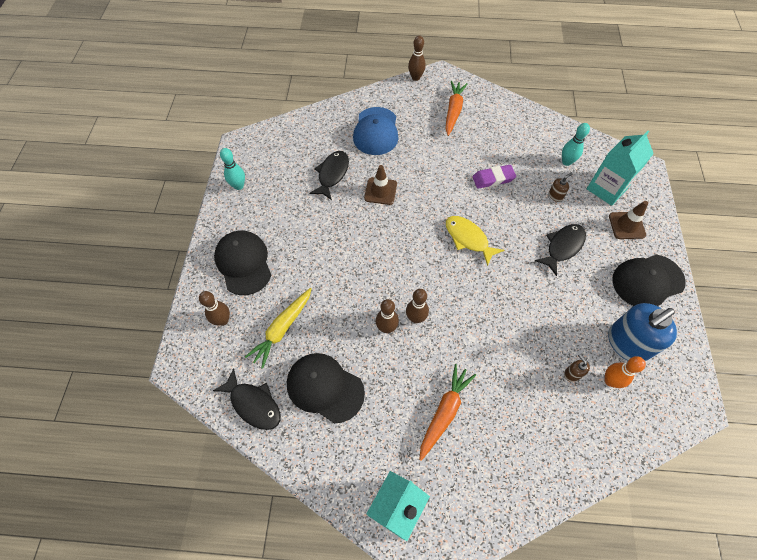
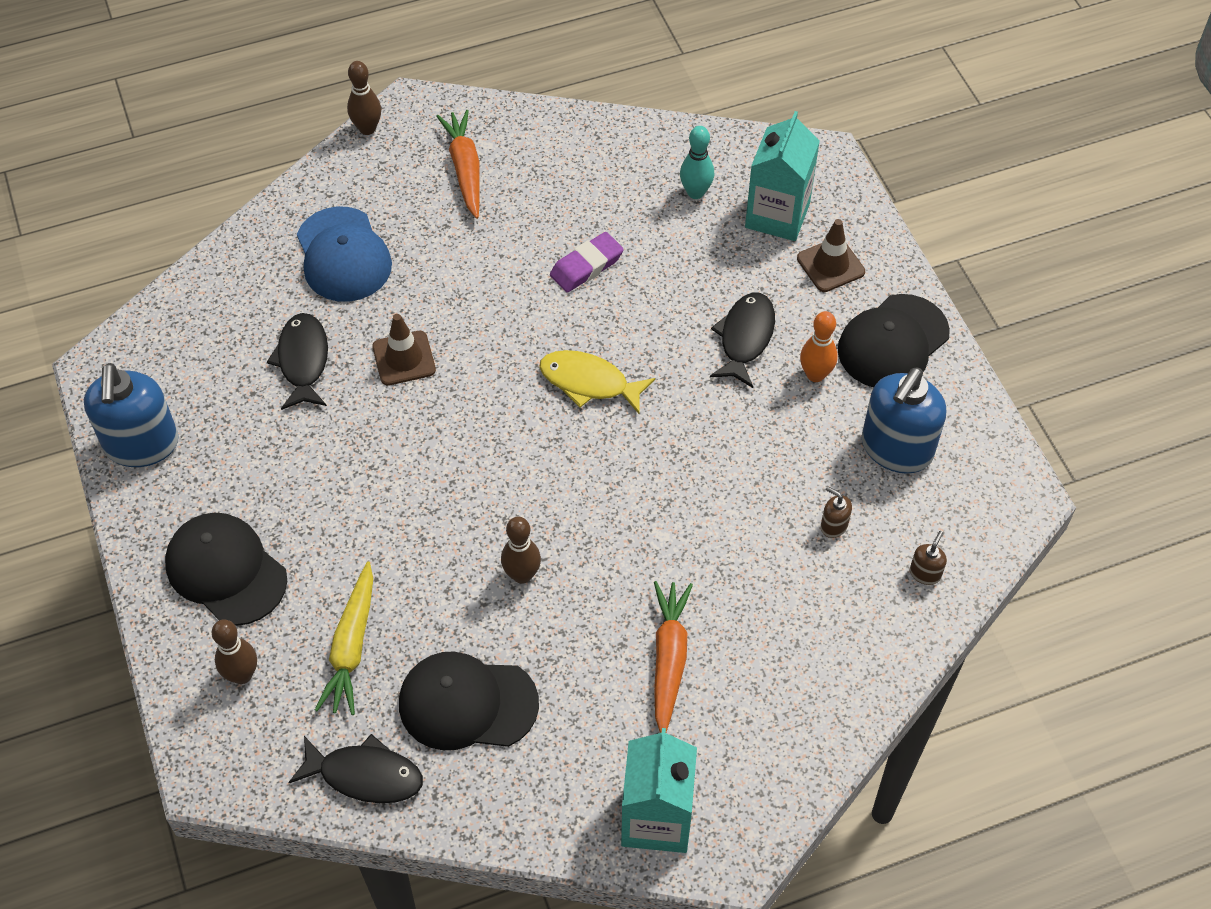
camera: 25 degrees left, 5 degrees down
(239, 186) = (141, 445): turquoise bowling pin -> blue soap dispenser
(416, 318) = (561, 541): brown bowling pin -> none
(555, 196) = (700, 257): brown soap dispenser -> brown soap dispenser (925, 573)
(610, 381) = (891, 513): orange bowling pin -> orange bowling pin (815, 375)

